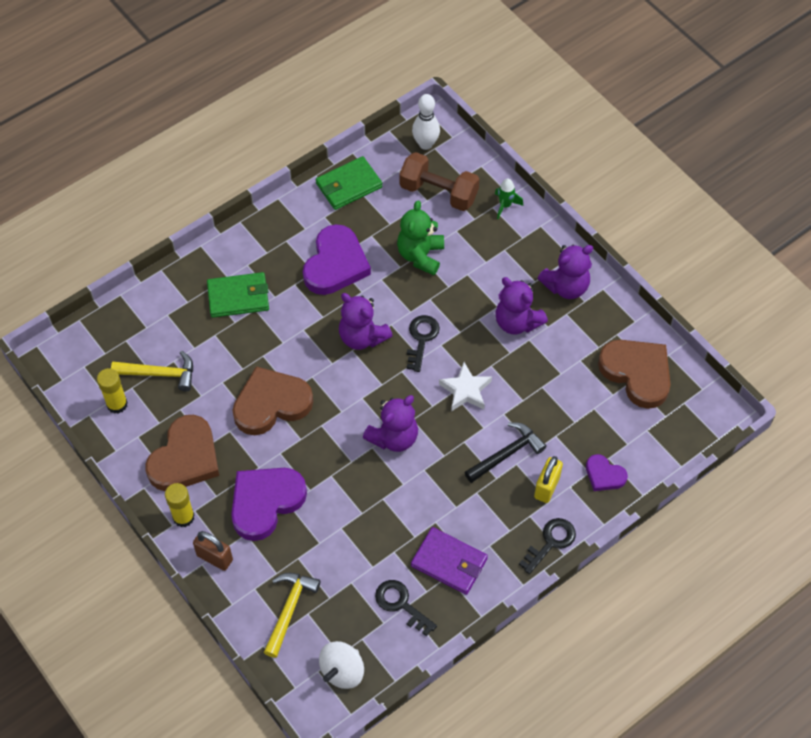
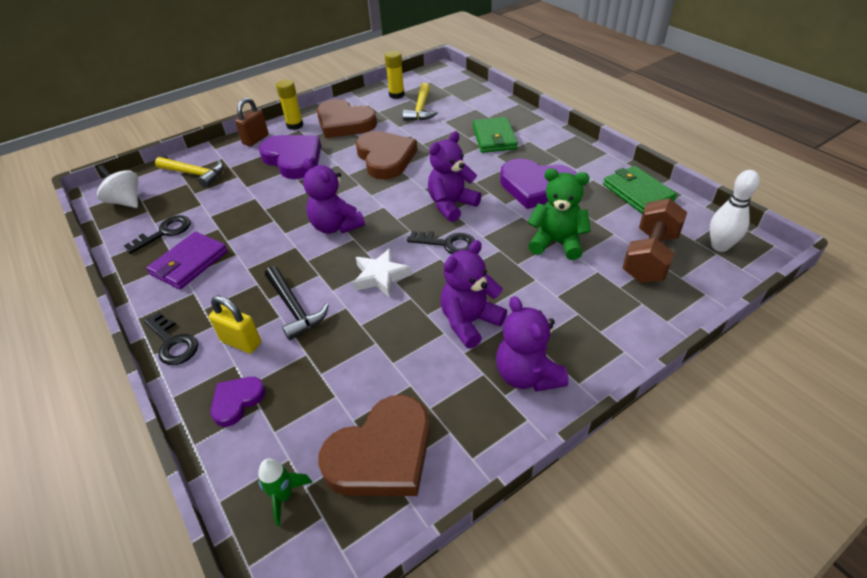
camera: 95 degrees right, 15 degrees down
(505, 205) = (648, 315): green rocket -> green rocket (284, 496)

